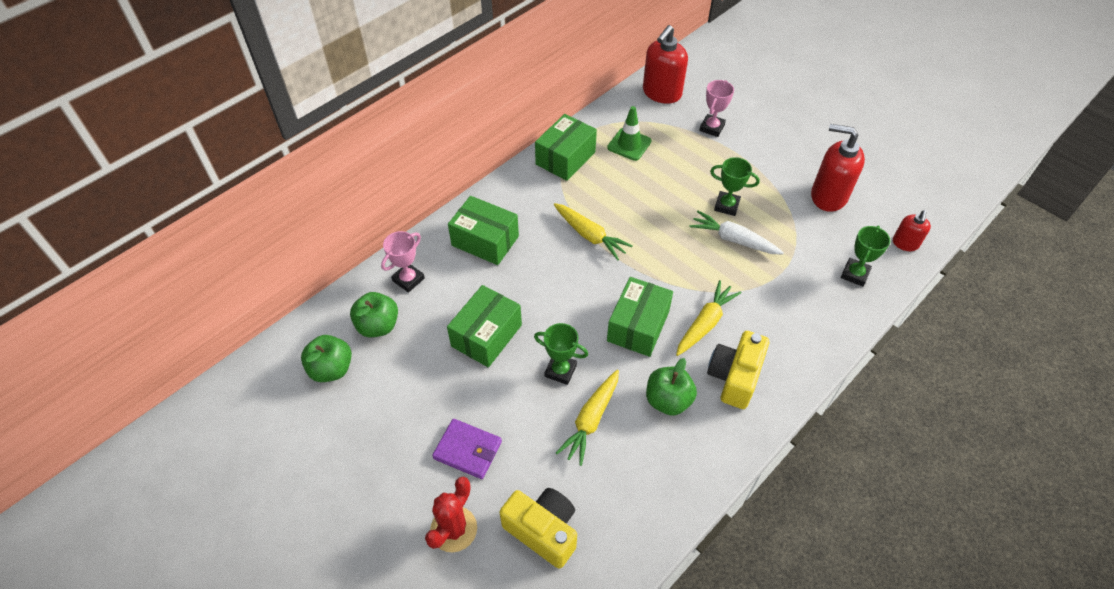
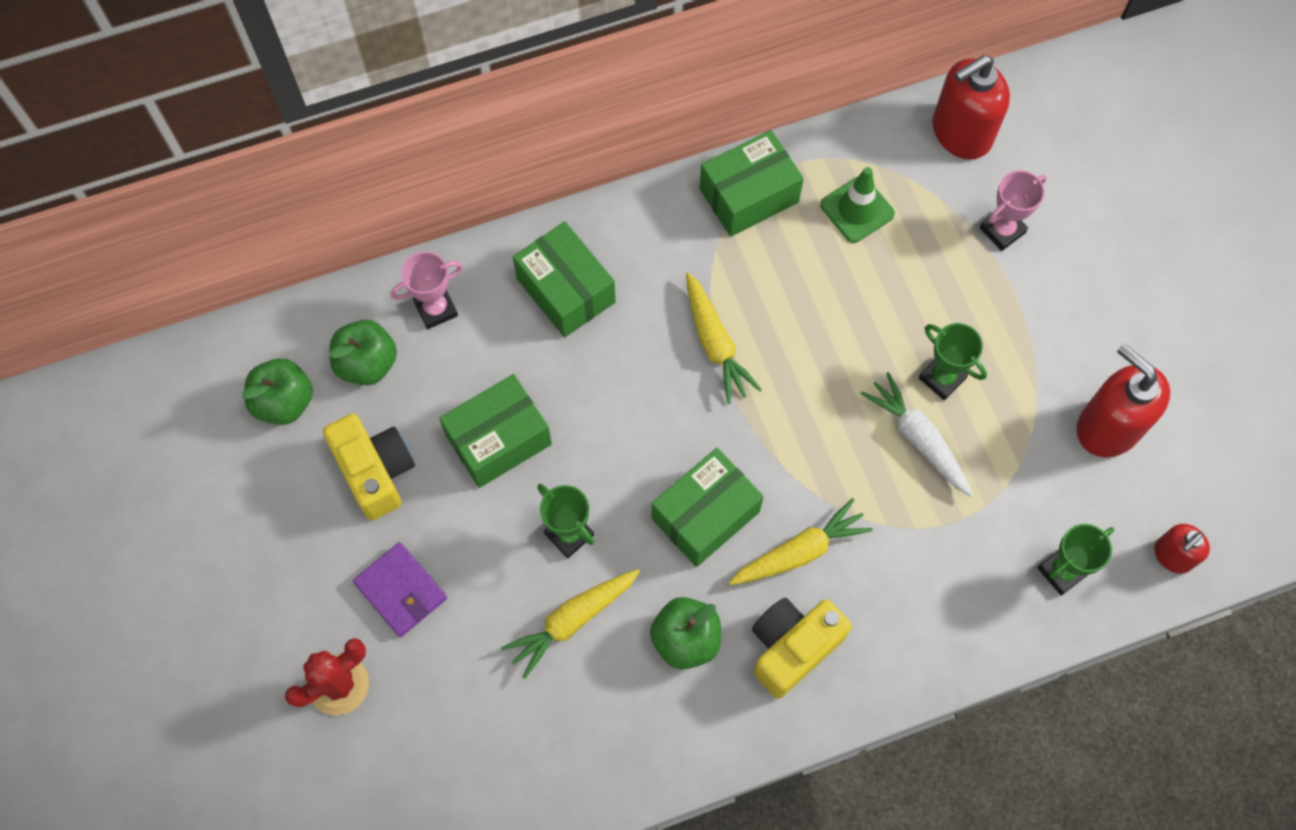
camera: 25 degrees right, 15 degrees up
(543, 531) = (441, 736): yellow camera -> yellow camera (376, 472)

